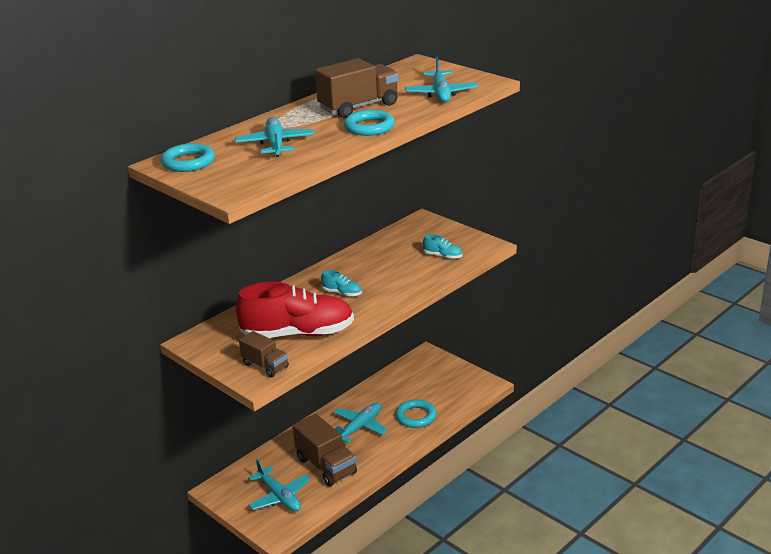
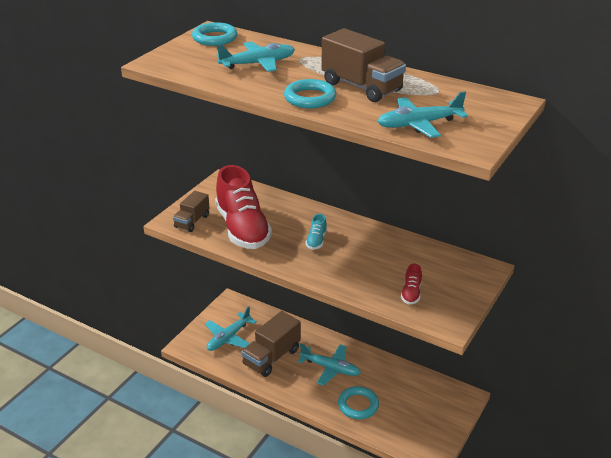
camera: 75 degrees right, 5 degrees up
(443, 256) = (411, 293): turquoise shoe -> red shoe

